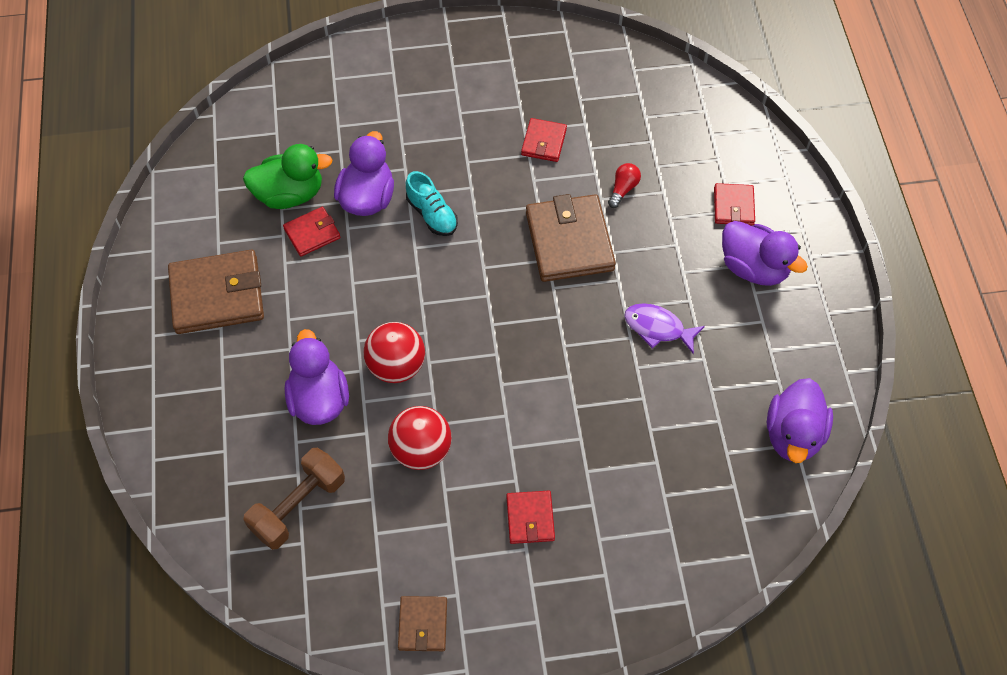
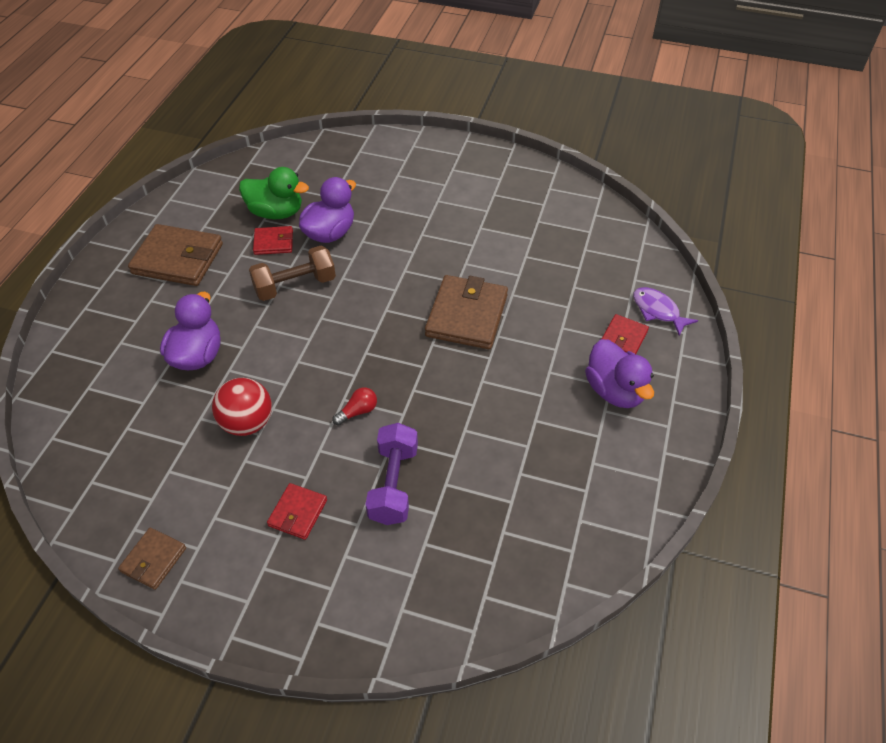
camera: 25 degrees right, 10 degrees down
(298, 506) = (126, 426): brown dumbbell -> brown dumbbell (295, 285)
(396, 366) = (271, 354): red ball -> none
(432, 214) = (370, 260): turquoise shoe -> none
(544, 142) = (490, 240): red wallet -> none
(602, 451) = (393, 484): none -> purple dumbbell
(623, 189) = (535, 294): red light bulb -> red light bulb (358, 411)
(658, 328) = (501, 406): purple fish -> purple fish (658, 311)
(793, 434) = (574, 541): purple duck -> none

